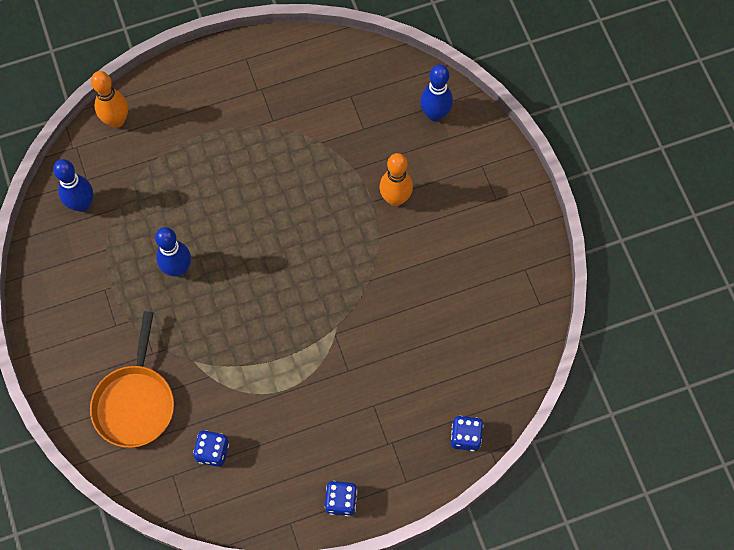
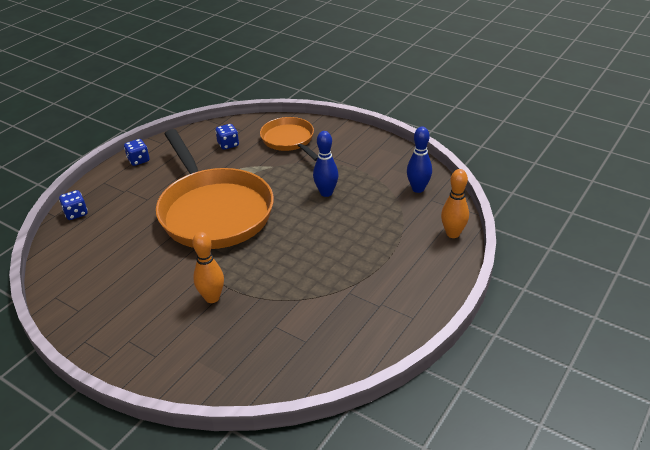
camera: 145 degrees right, 30 degrees down
(315, 327) = (213, 211): none -> orange pan
(435, 114) = (222, 369): blue bowling pin -> none

